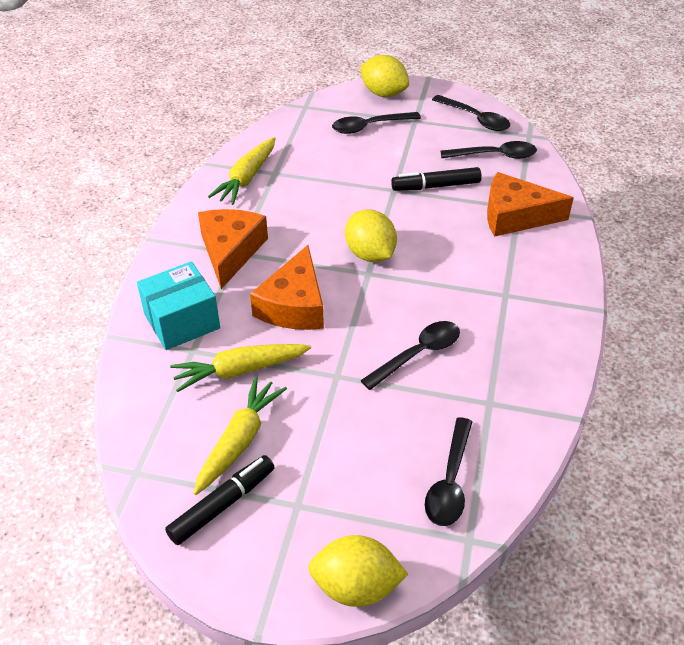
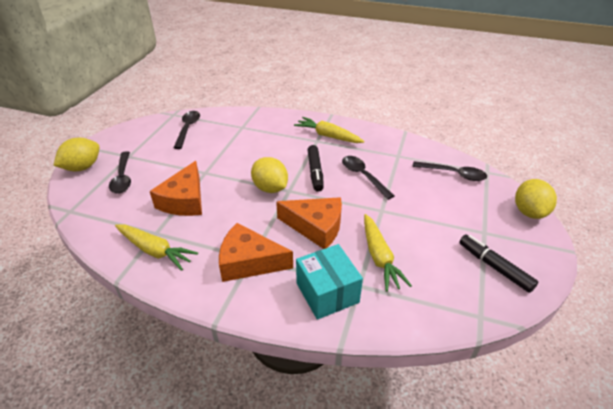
camera: 85 degrees left, 5 degrees down
(239, 441) = (442, 258): yellow carrot -> yellow carrot (328, 136)
(370, 254) = (270, 188): yellow lemon -> yellow lemon turned 75 degrees clockwise
(436, 186) = (209, 154): black marker -> black marker (315, 172)
(475, 119) = (143, 131): black spoon -> none
(515, 216) = (250, 129): orange cheese -> orange cheese (184, 200)

